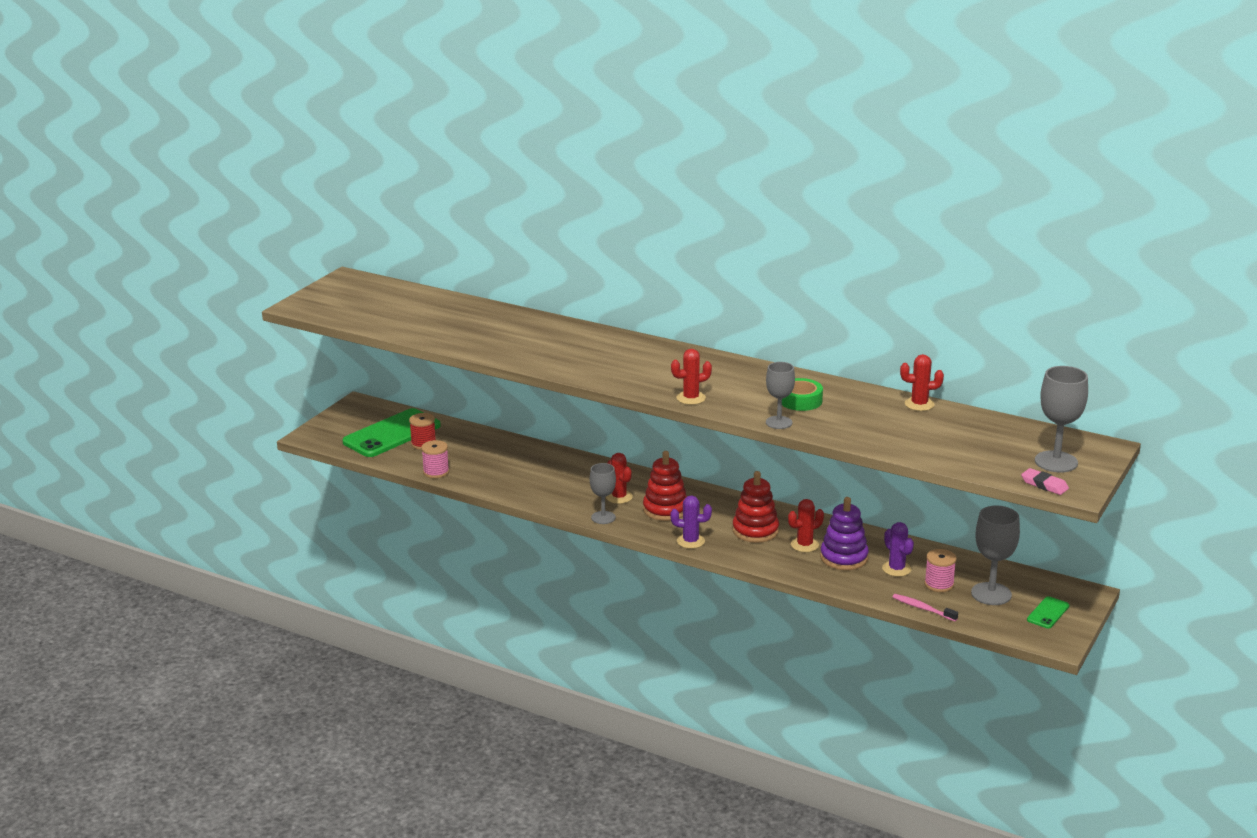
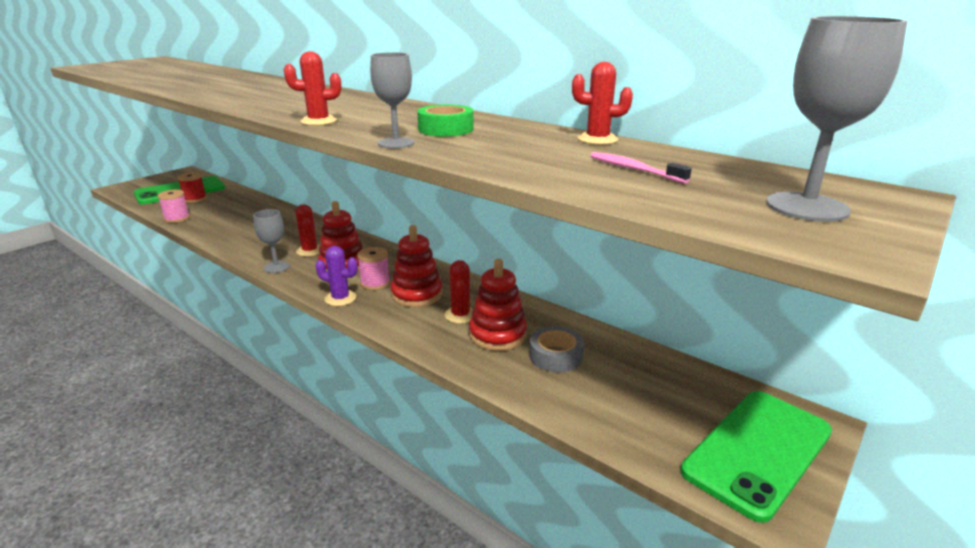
camera: 10 degrees right, 0 degrees up
(804, 545) = (460, 315): red cactus -> red cactus turned 75 degrees counterclockwise
(844, 558) = (497, 335): purple stacking toy -> red stacking toy
(896, 569) = (555, 356): purple cactus -> grey tape
(922, 608) = (571, 418): pink toothbrush -> pink toothbrush (634, 169)
(939, 584) = (604, 384): pink spool -> pink spool (375, 283)
(991, 594) = (674, 407): grey goblet -> none
(1044, 485) = (789, 237): pink eraser -> none
(1048, 613) = (757, 451): green phone -> green phone, size x2.21

